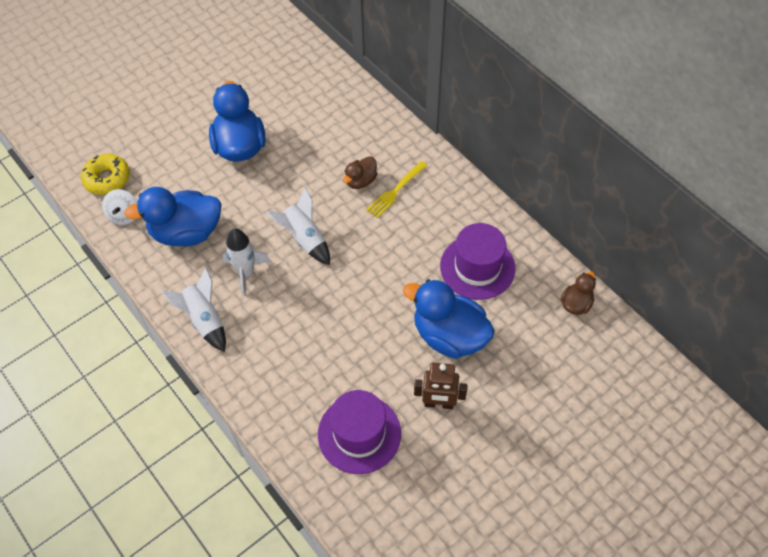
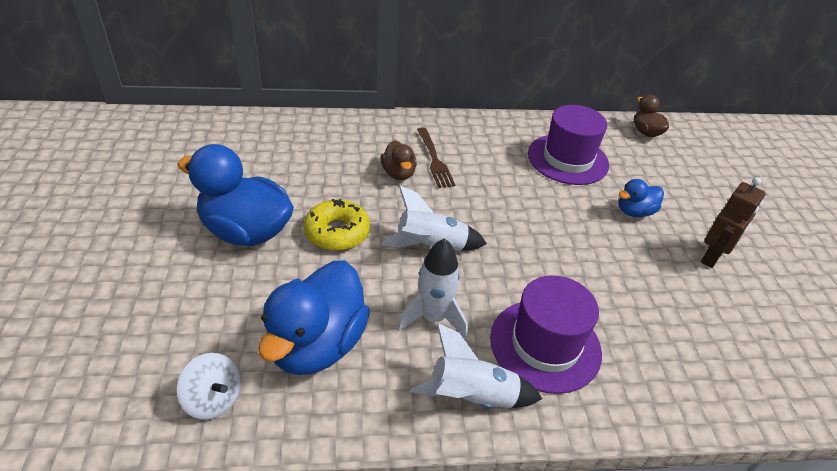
camera: 60 degrees left, 15 degrees down
(107, 179) = (126, 386): yellow donut -> yellow donut (337, 232)
(359, 434) = (725, 334): purple hat -> purple hat (545, 345)
(396, 191) = (434, 159): yellow fork -> brown fork
(449, 336) = (634, 212): blue duck -> blue duck, size x0.51

